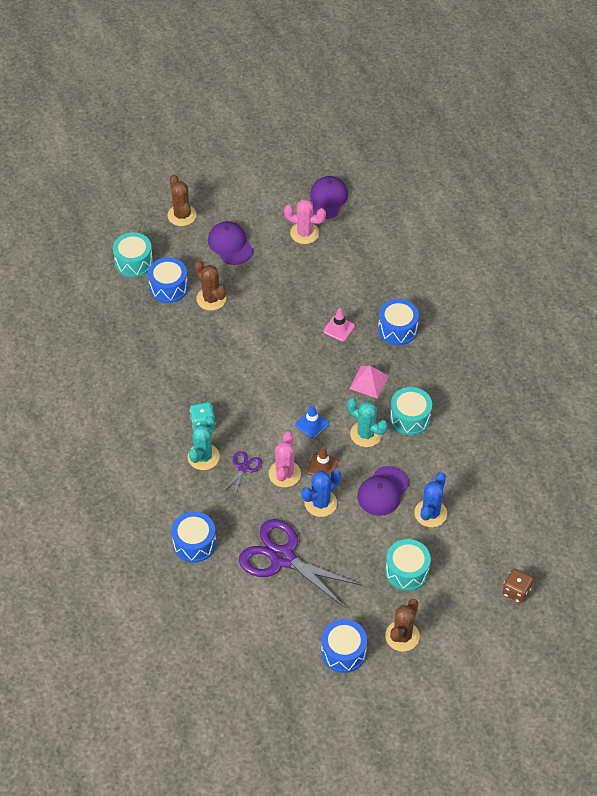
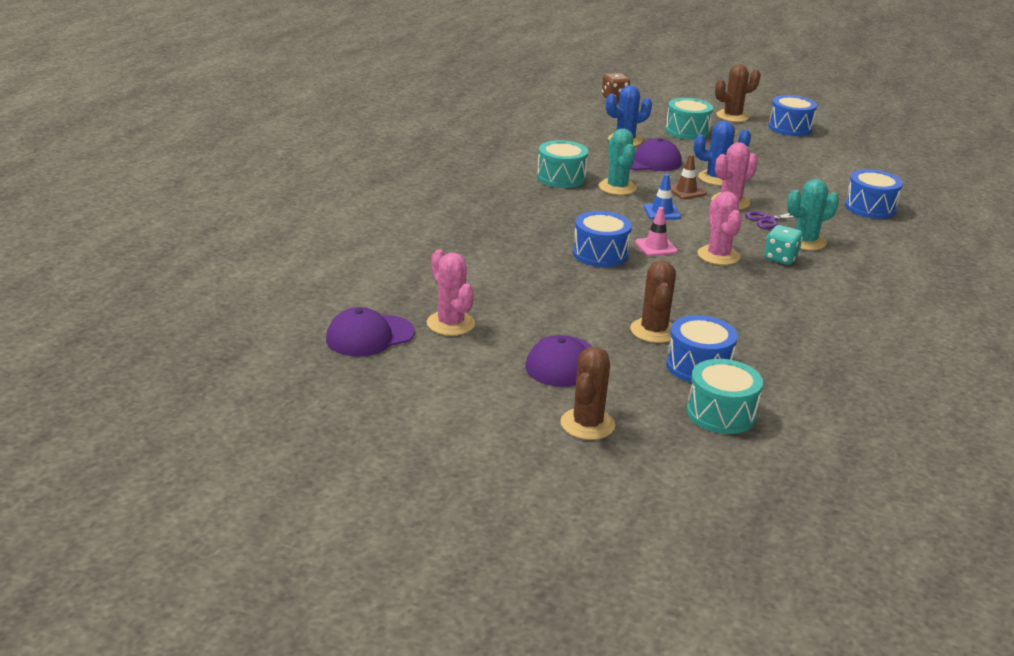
camera: 140 degrees left, 25 degrees down
(238, 397) = (718, 256): none -> pink cactus
(282, 557) = (789, 172): purple scissors -> none
(339, 328) = (537, 246): pink traffic cone -> pink traffic cone (656, 247)
(368, 382) = (564, 207): pink pyramid -> none
(397, 329) = (478, 219): blue drum -> blue drum (600, 254)

